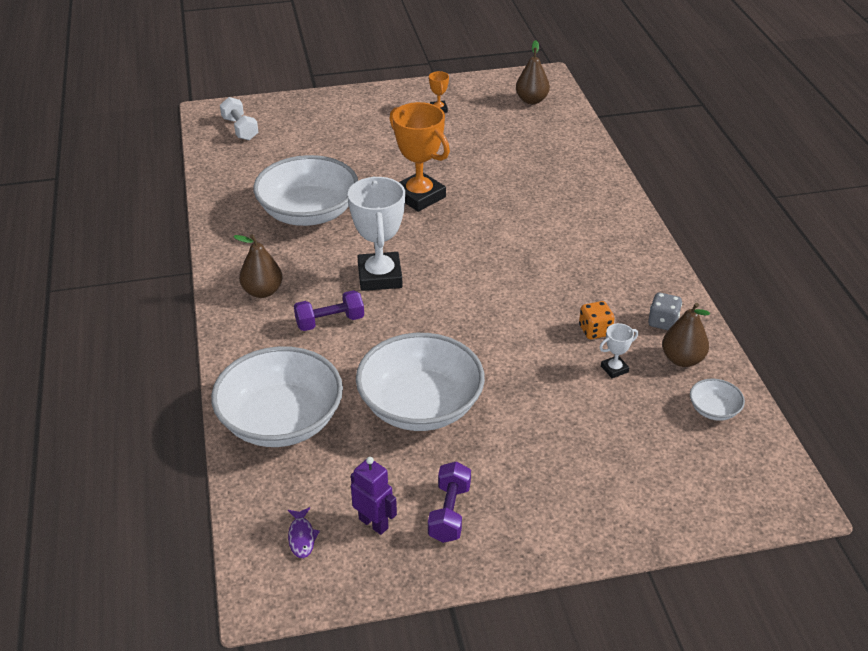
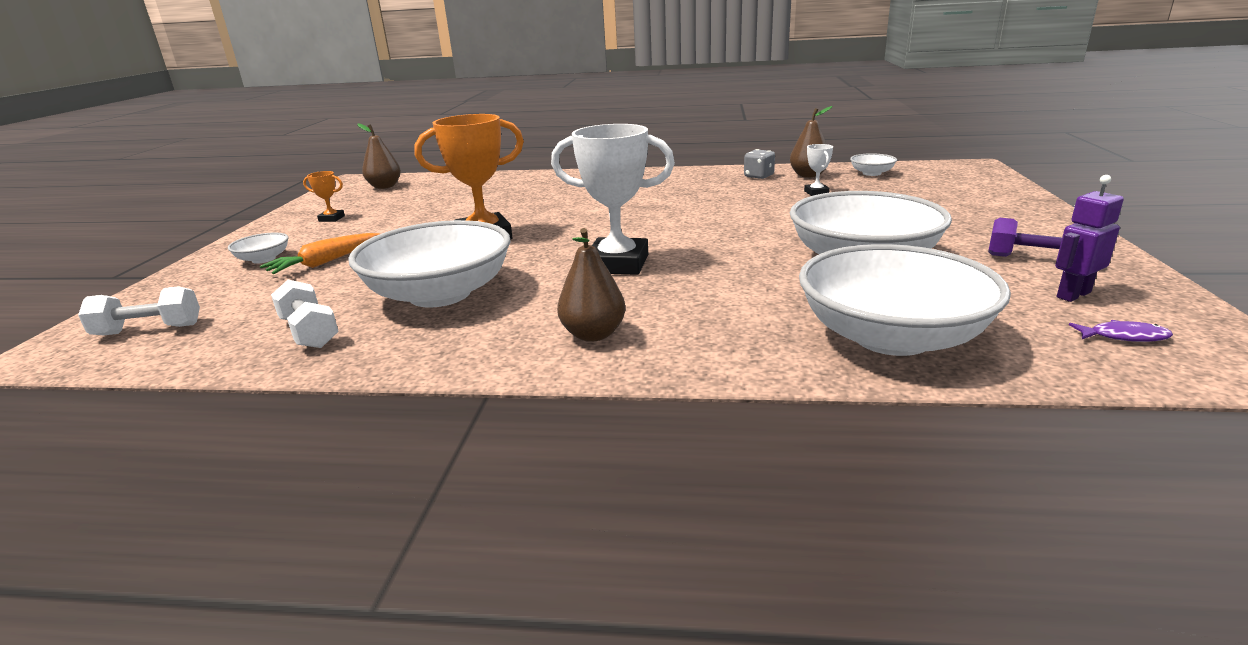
camera: 70 degrees left, 15 degrees down
(247, 184) = (309, 332): none -> white dumbbell
(330, 321) = (689, 295): purple dumbbell -> none
(349, 117) = (263, 259): none -> white bowl
(350, 145) = (325, 262): none -> orange carrot
(595, 331) = (761, 194): orange dice -> none

